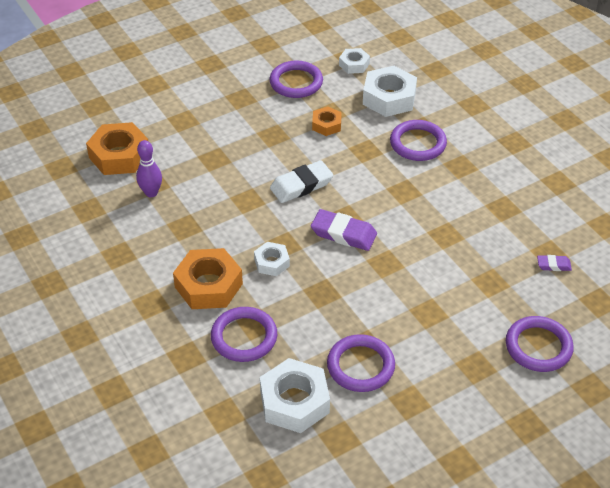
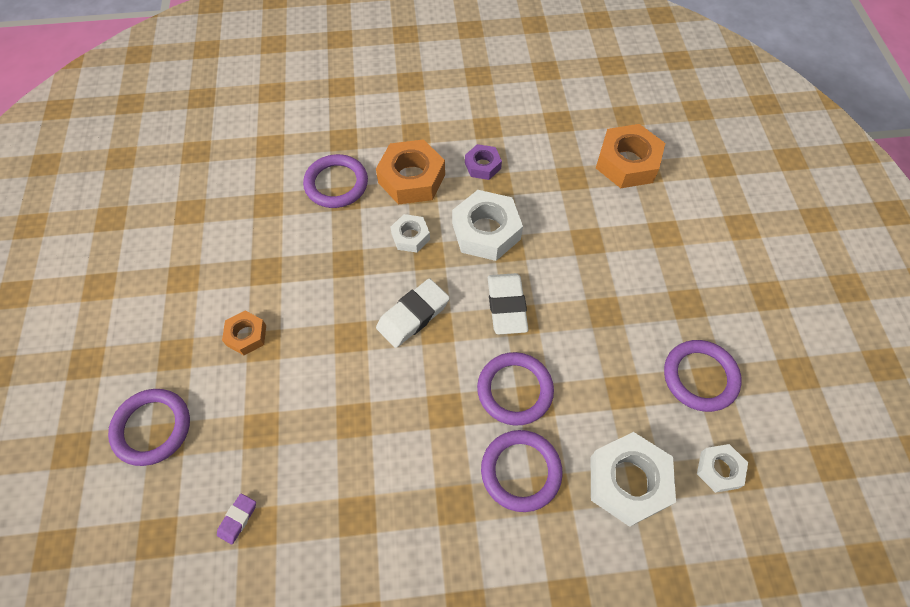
camera: 115 degrees right, 15 degrees up
(151, 193) = (558, 172): purple bowling pin -> none
(168, 242) = (482, 166): none -> purple nut
(294, 402) = (246, 194): white nut -> white nut (486, 231)
(326, 125) = (601, 377): orange nut -> orange nut (246, 335)
(343, 234) = (413, 315): purple eraser -> white eraser
(360, 366) = (245, 257): purple ring -> purple ring (515, 390)

